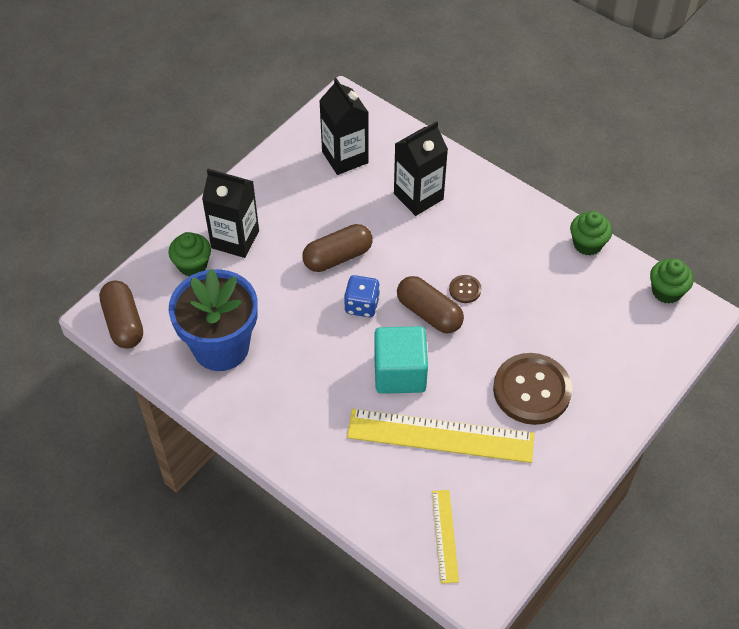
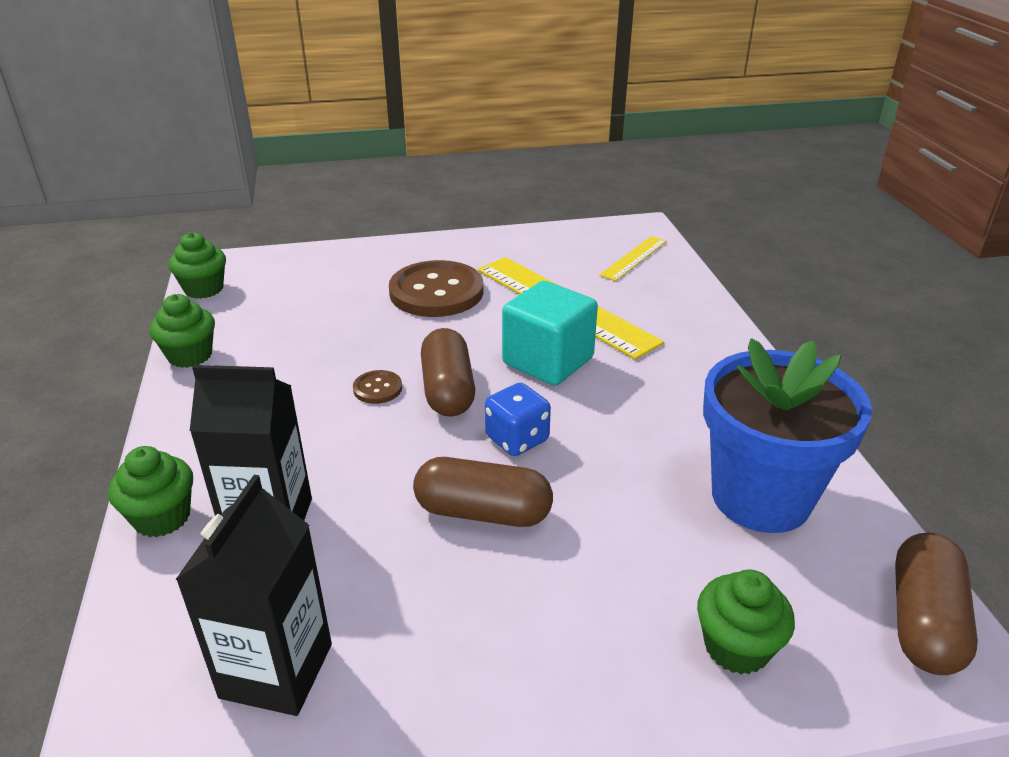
camera: 140 degrees left, 20 degrees down
(235, 239) = (622, 644): black carton -> none
(461, 171) = (162, 517): none -> green cupcake

